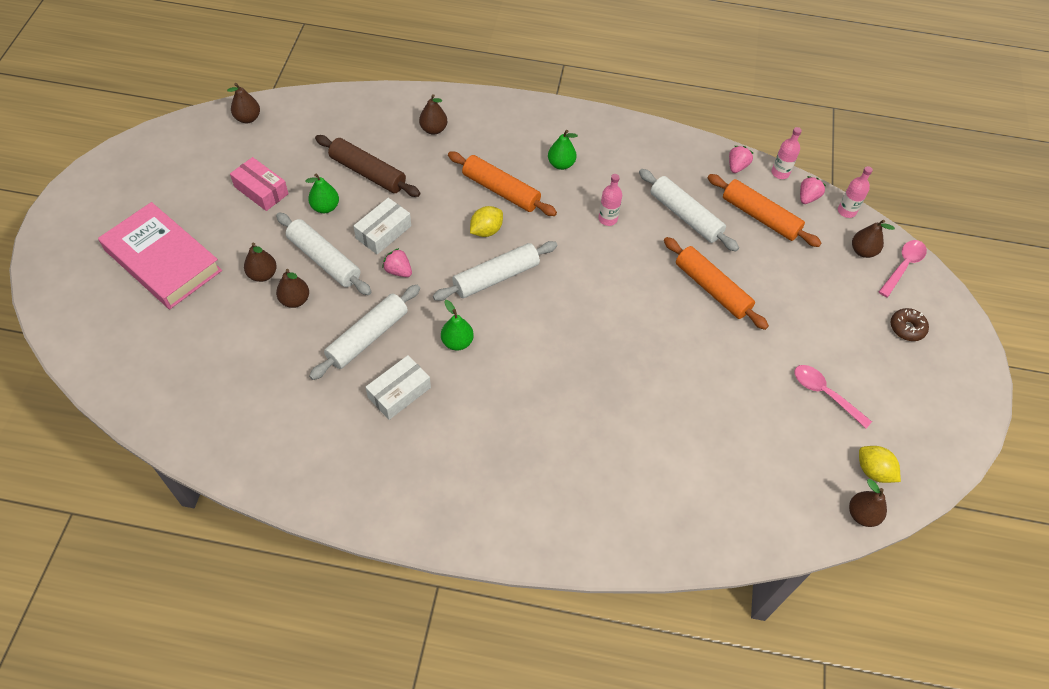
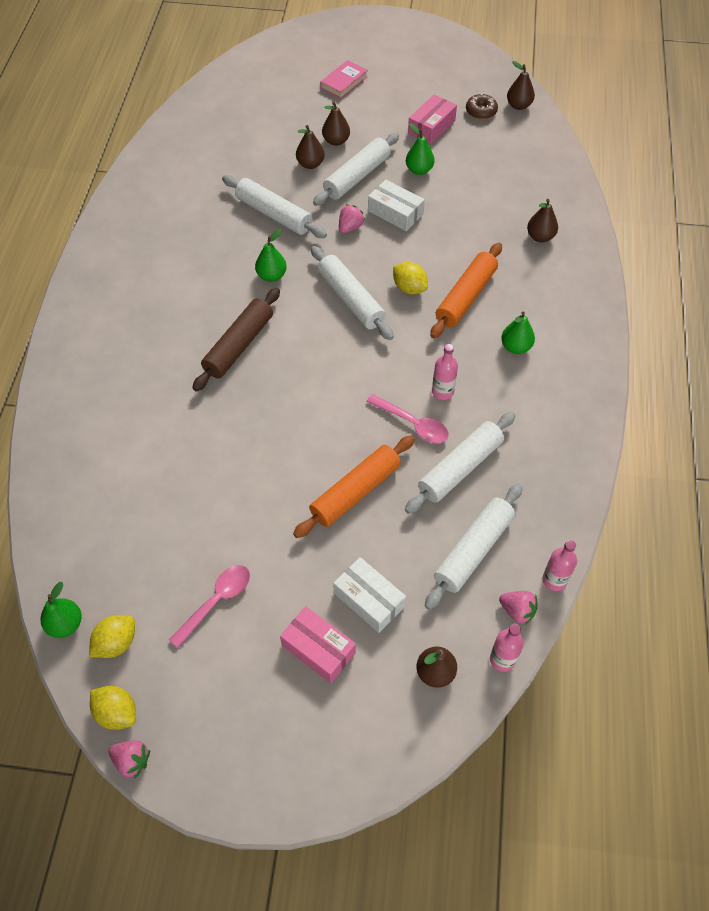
camera: 90 degrees right, 0 degrees up
(163, 260) = (344, 82): pink book -> pink book, size x0.48
(368, 173) = (468, 194): brown rolling pin -> brown rolling pin (238, 345)
(399, 392) = (216, 241): white box -> white box (369, 599)
(737, 166) = (554, 528): pink strawberry -> pink strawberry (132, 761)
(760, 216) = (474, 550): orange rolling pin -> white rolling pin
(856, 323) = (318, 649): none -> pink box
(862, 514) = (65, 624): brown pear -> green pear
(903, 266) = (415, 723): pink spoon -> pink spoon (412, 424)
(907, 328) = (314, 713): brown donut -> brown donut (481, 111)
(933, 467) = (117, 713): none -> yellow lemon

